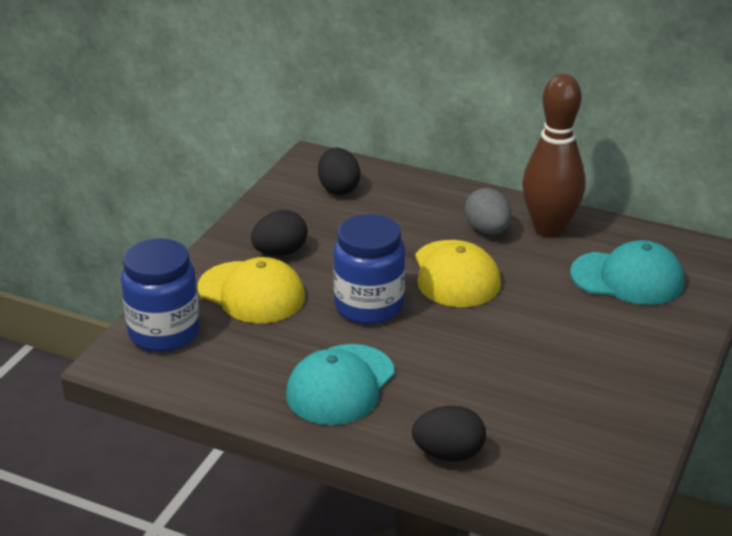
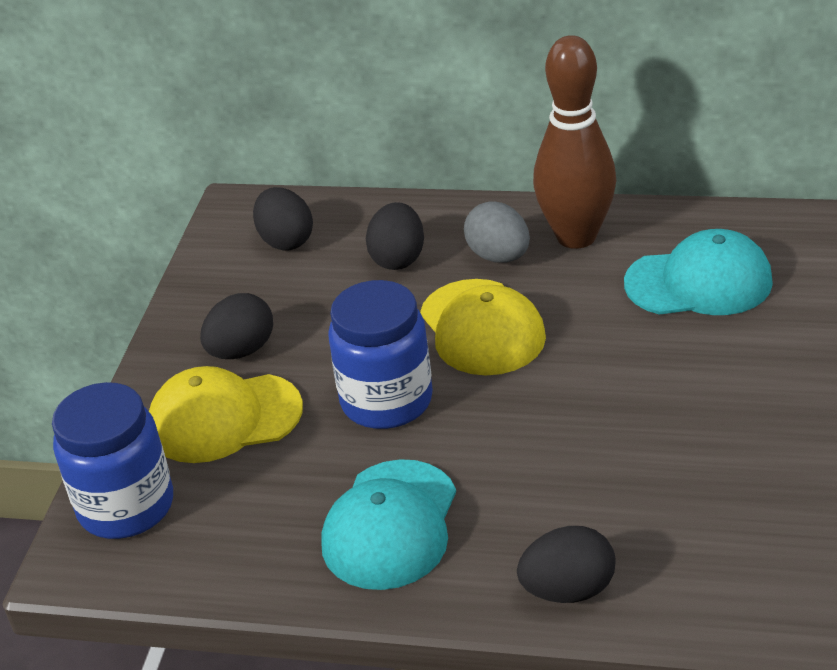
camera: 10 degrees left, 5 degrees up
(251, 293) = (224, 418): yellow cap -> yellow cap turned 150 degrees clockwise
(414, 217) = (398, 259): none -> black egg

